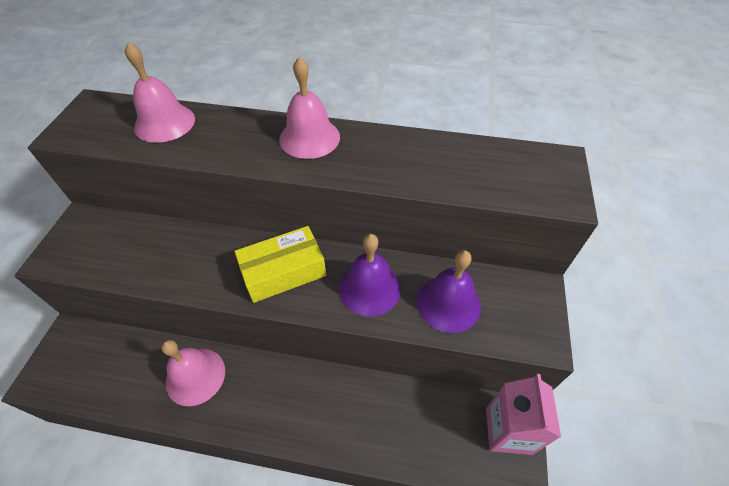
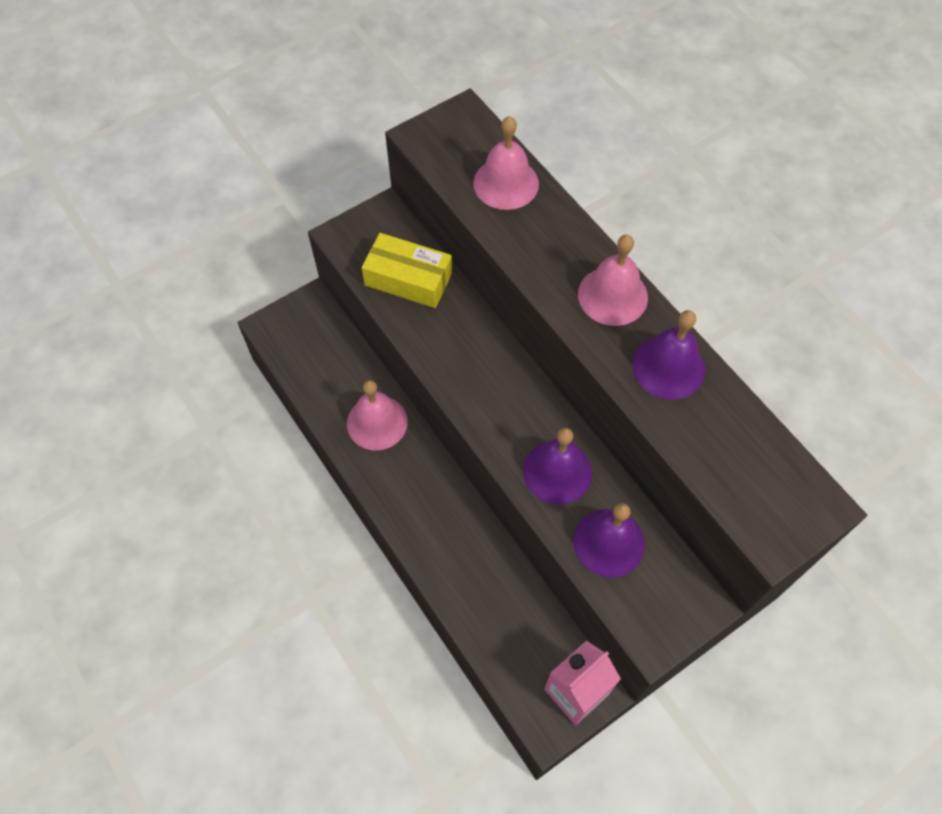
camera: 45 degrees right, 10 degrees up
(283, 272) = (502, 397): yellow box -> yellow box (408, 279)
(390, 151) = (668, 367): none -> purple bell

